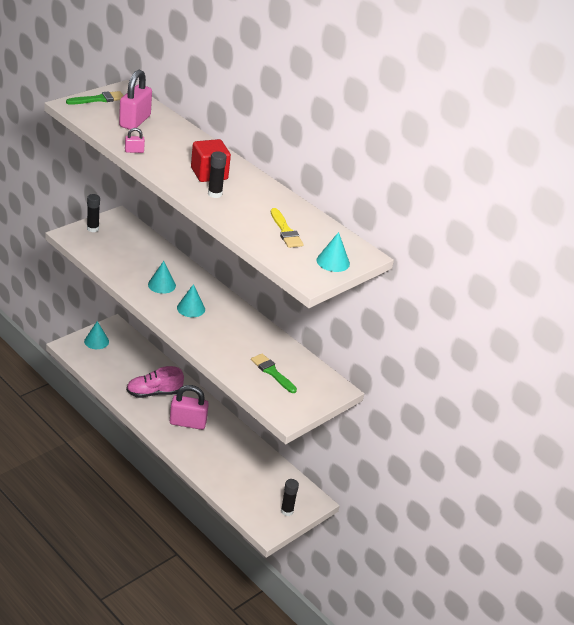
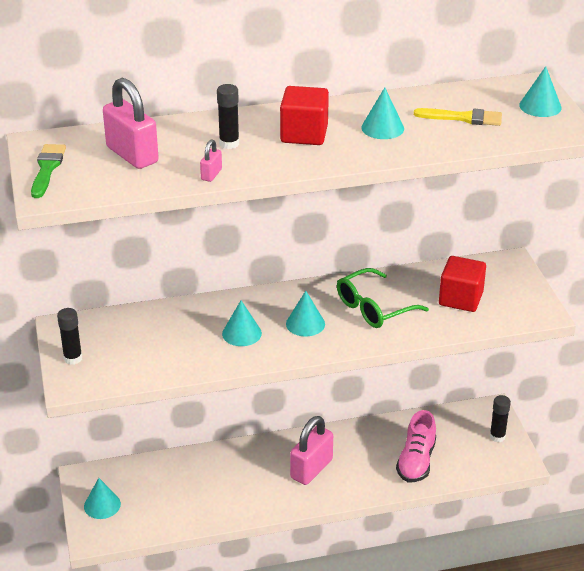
camera: 55 degrees left, 0 degrees up
(154, 393) = (239, 482): pink shoe -> pink shoe (416, 461)
(215, 194) = (355, 142): black glue stick -> black glue stick (229, 144)
(230, 334) = (373, 308): none -> green glasses
(243, 201) = (382, 128): none -> turquoise cone
(272, 372) = (460, 299): green brush -> red cube

